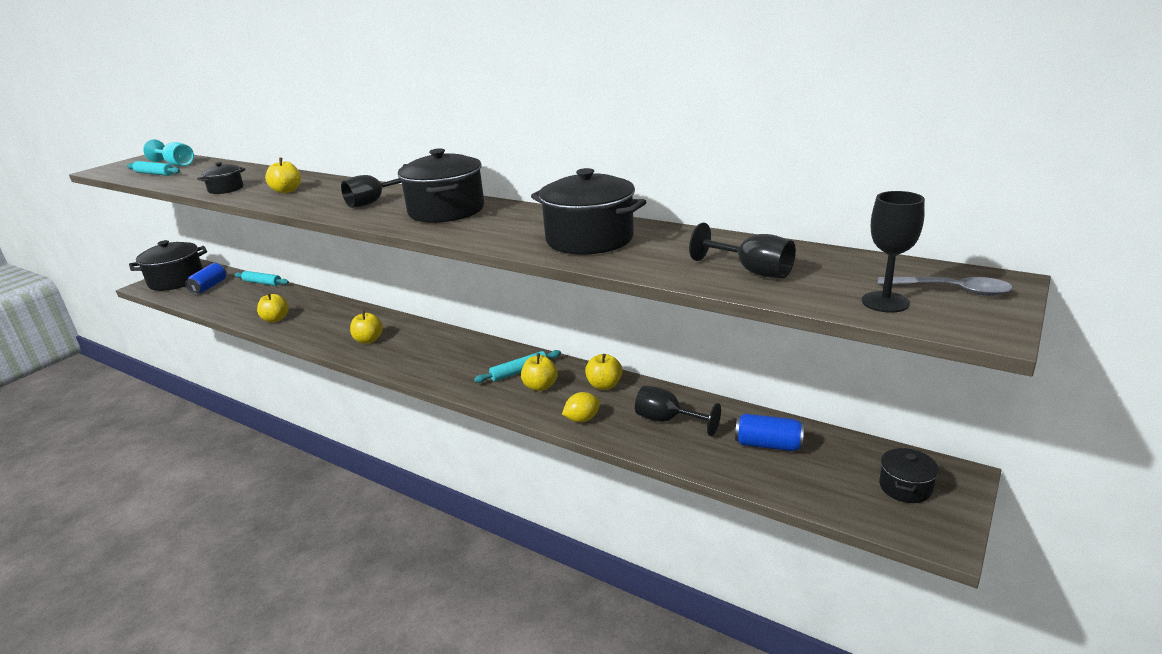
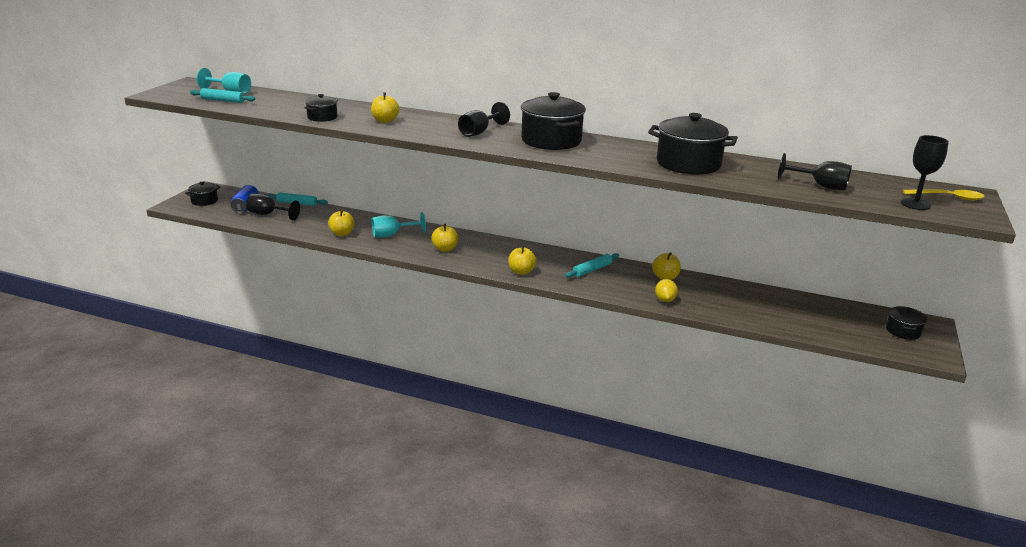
camera: 15 degrees left, 0 degrees up
(176, 280) = (204, 201): black pot -> black pot, size x0.52
(326, 321) = (392, 235): none -> turquoise goblet
(540, 386) = (616, 279): yellow apple -> yellow apple (521, 272)
(582, 419) = (665, 300): yellow lemon -> yellow lemon turned 45 degrees counterclockwise
(667, 420) = (727, 299): black goblet -> black goblet (268, 214)
(768, 445) = (804, 311): blue can -> none
(951, 290) = (948, 198): grey spoon -> yellow spoon

